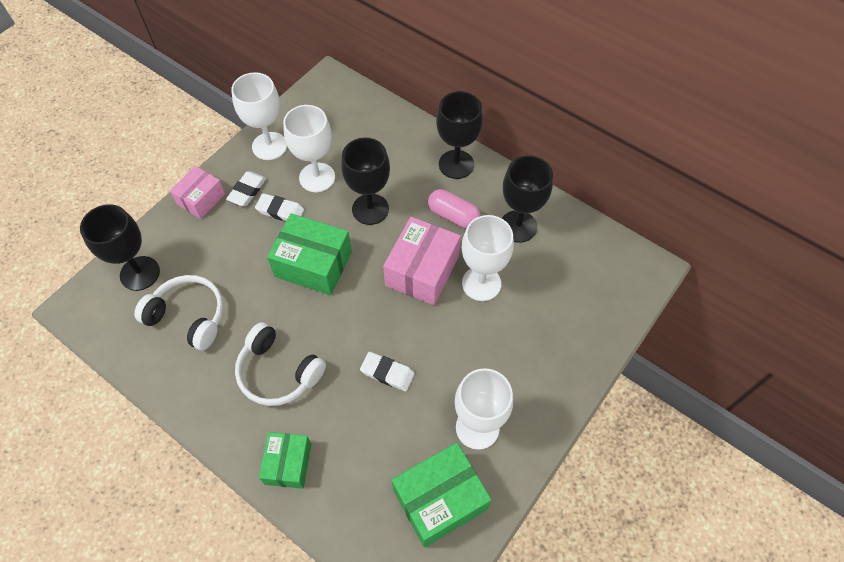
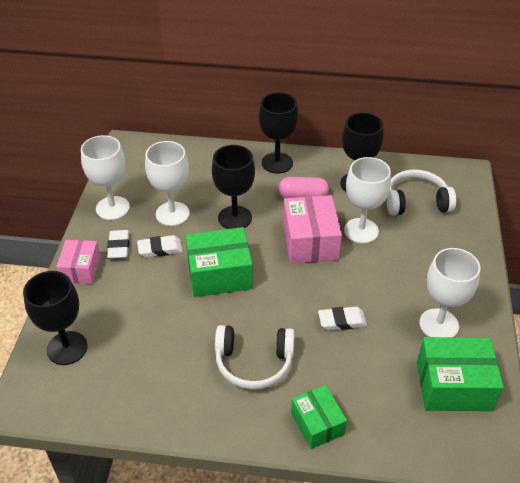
camera: 30 degrees left, 15 degrees down
(189, 316) = (140, 359): white headphones -> white headphones (416, 201)
(440, 499) = (453, 385): green box -> green box turned 60 degrees clockwise

